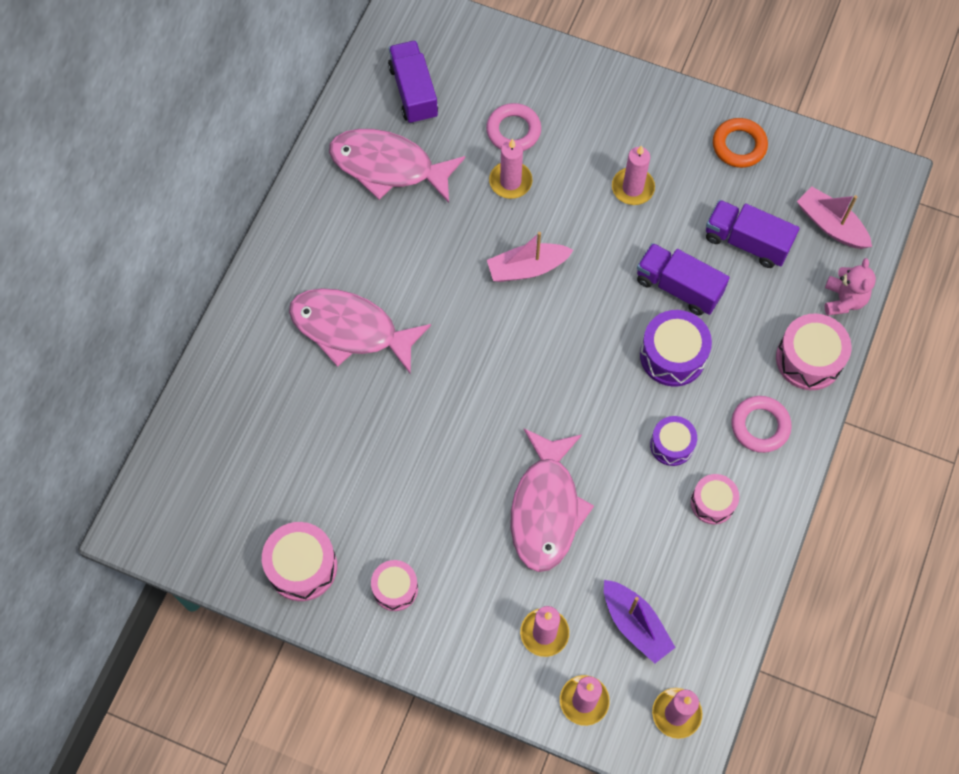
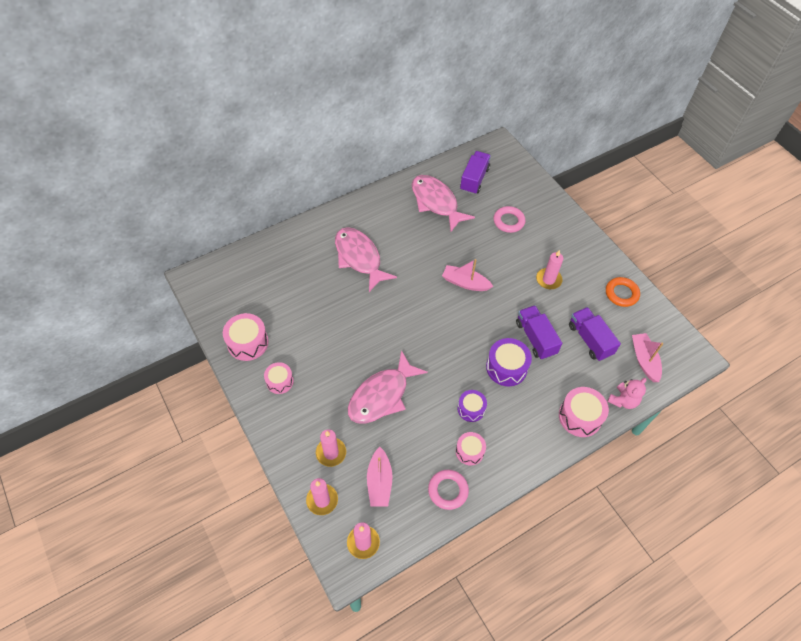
camera: 35 degrees right, 10 degrees down
(510, 181) = (489, 241): pink candle -> none
(635, 624) = (379, 482): purple boat -> pink boat
(760, 426) = (526, 431): pink ring -> pink ring (448, 490)

